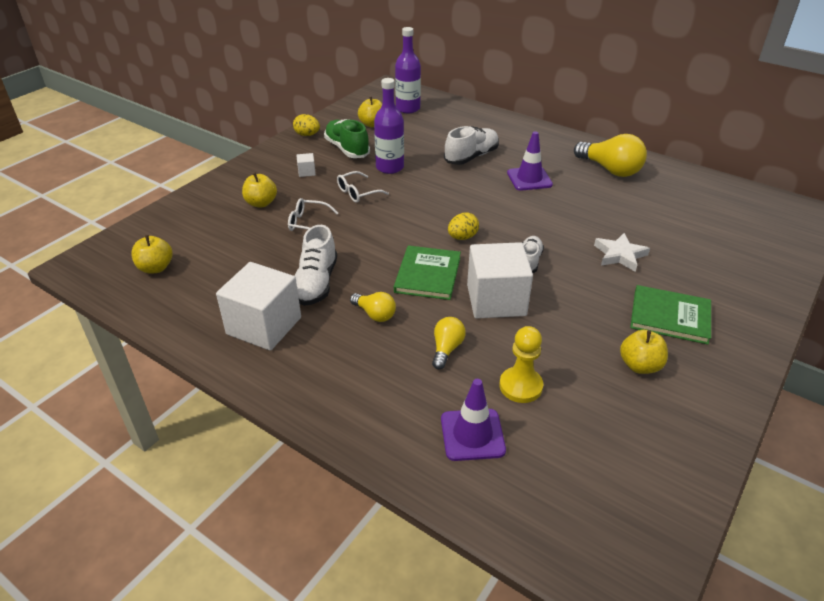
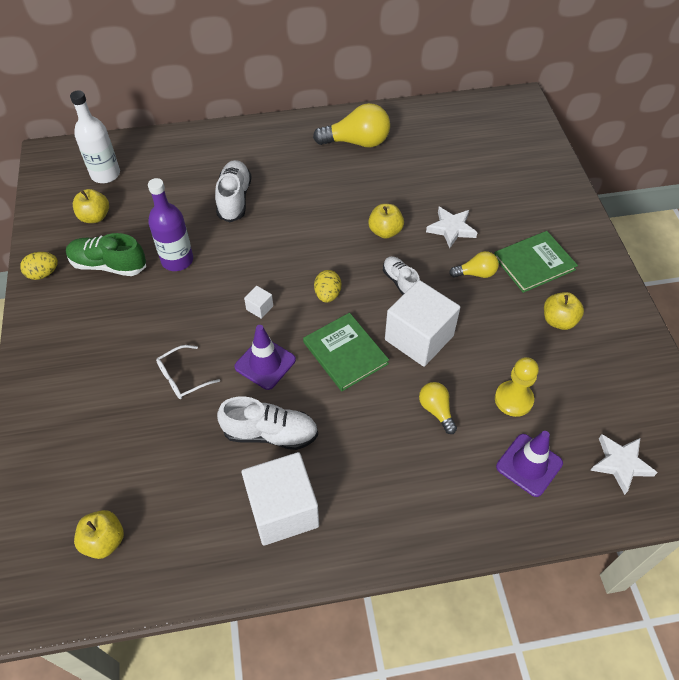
camera: 45 degrees left, 15 degrees up
(261, 203) = (108, 389): yellow apple -> yellow apple (385, 231)
(306, 172) = (104, 320): white cube -> white cube (259, 308)
(316, 283) = (270, 433): white shoe -> white shoe turned 45 degrees counterclockwise
(358, 192) = (184, 310): white glasses -> none
(375, 314) = (352, 423): yellow light bulb -> yellow light bulb (476, 273)
(408, 108) = (105, 174): purple bottle -> white bottle
(529, 179) = (308, 193): purple traffic cone -> purple traffic cone (265, 363)
(559, 499) = (620, 464): none -> white star

